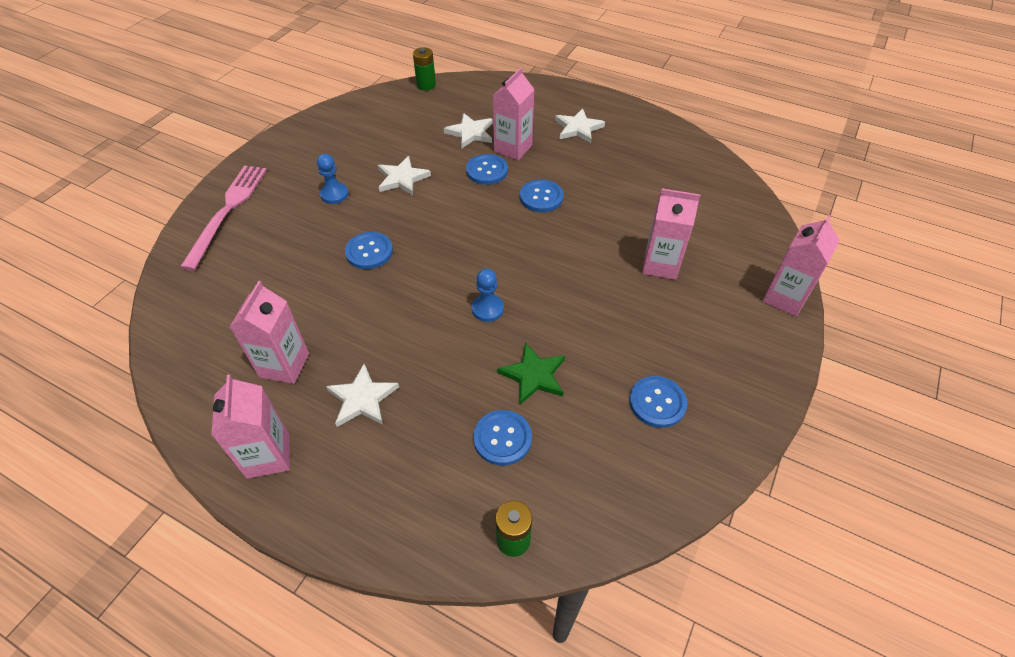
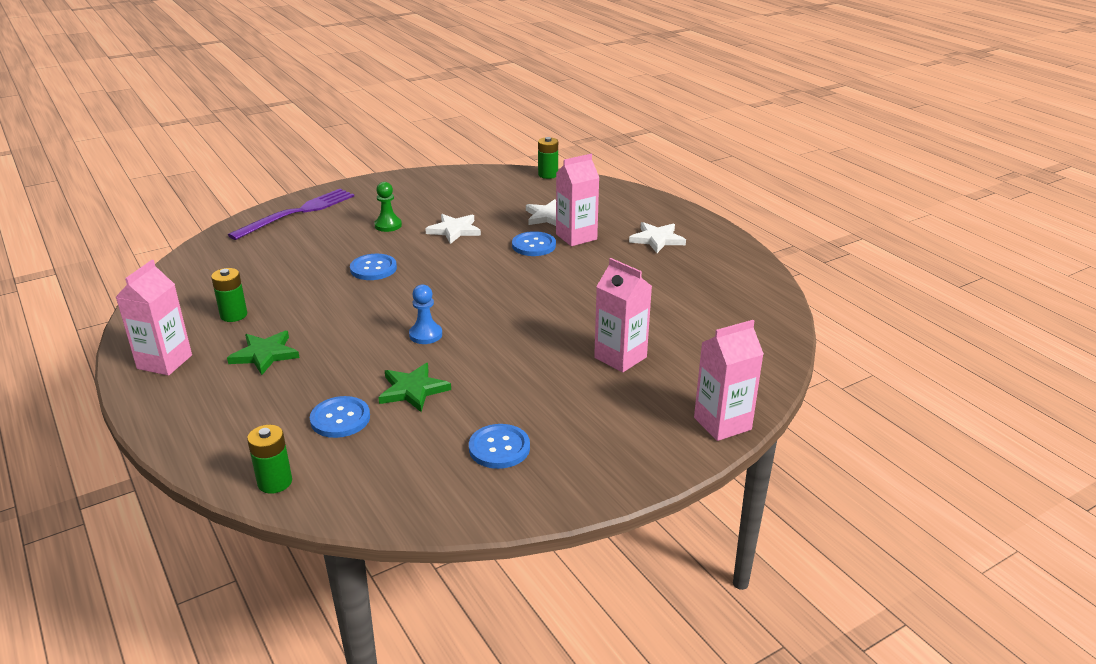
camera: 30 degrees right, 20 degrees down
(227, 211) = (297, 213): pink fork -> purple fork
(284, 365) = (234, 315): pink carton -> green battery
(334, 194) = (388, 225): blue pawn -> green pawn
(362, 398) = (265, 354): white star -> green star
(541, 197) = (562, 277): blue button -> none

